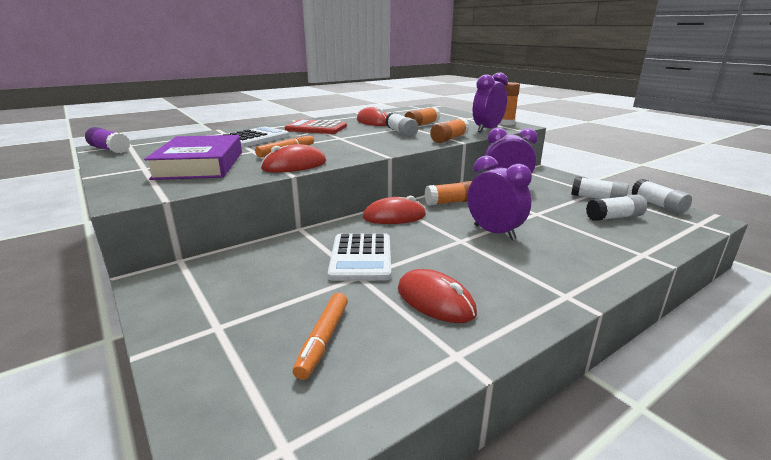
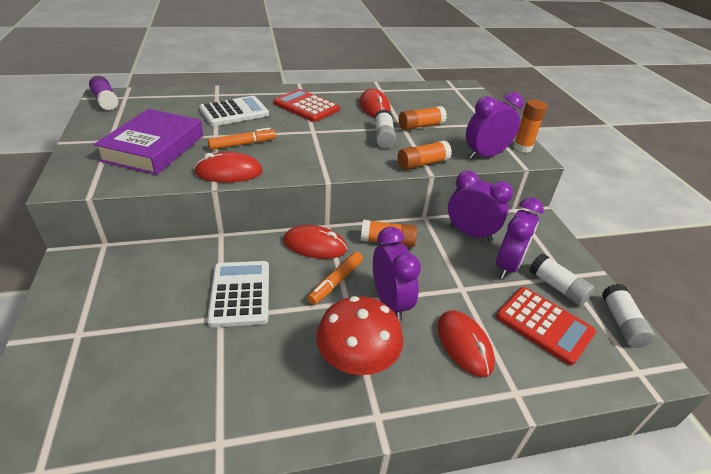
camera: 20 degrees right, 15 degrees up
(323, 339) = (137, 380): orange marker -> orange marker (336, 281)
(361, 258) = (240, 293): white calculator -> white calculator turned 150 degrees clockwise
(435, 300) = (256, 373): red mouse -> red mouse (464, 344)
(509, 269) = (357, 360): none -> red mushroom
(552, 196) = (507, 266): none -> purple clock
(614, 217) = (544, 325): white glue stick -> red calculator

